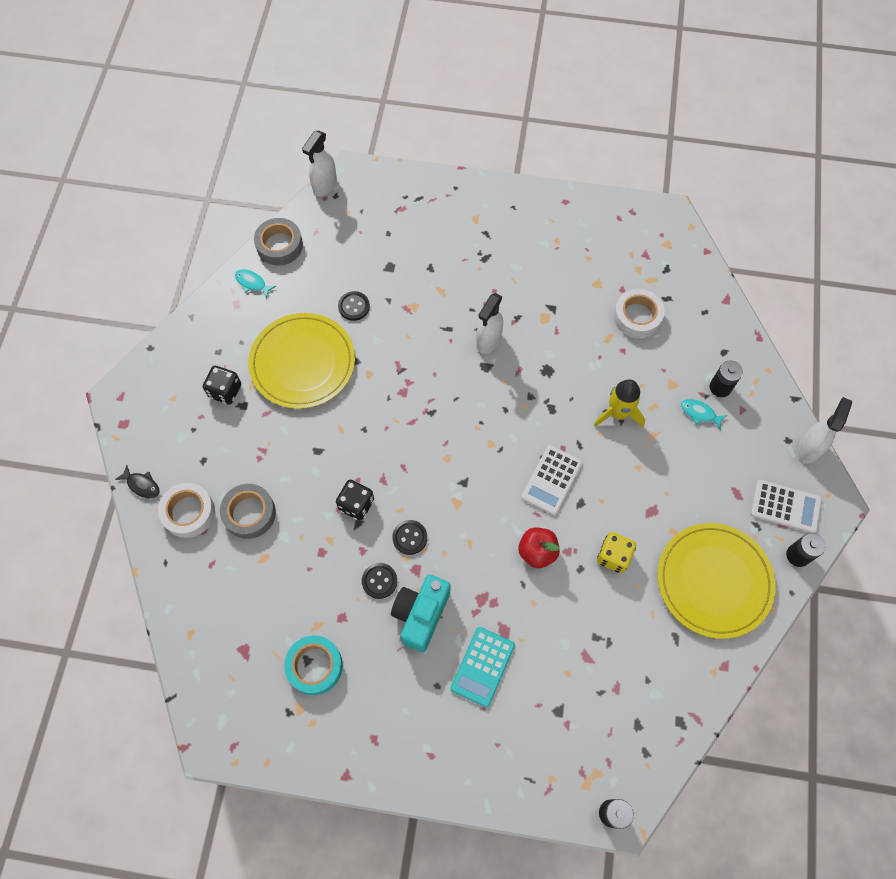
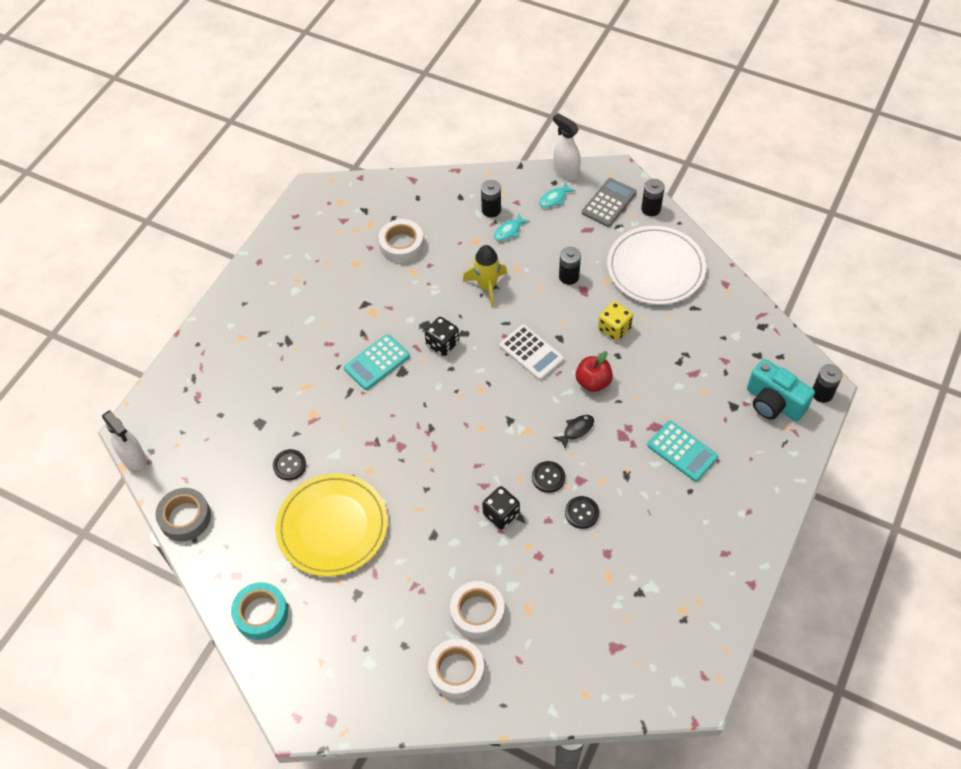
camera: 70 degrees left, 10 degrees down
(142, 485) = (409, 713): black fish -> black fish (576, 430)
(225, 391) = (334, 607): black dice -> black dice (442, 344)
(249, 513) = (477, 612): grey tape -> white tape
(252, 283) = (218, 554): turquoise fish -> turquoise fish (554, 199)
(315, 666) = (646, 587): turquoise tape -> turquoise tape (261, 614)
(421, 615) = (623, 487): turquoise camera -> turquoise camera (773, 403)
(488, 341) = (377, 362): white spray bottle -> turquoise calculator
(664, 491) = (569, 276): none -> black battery
(714, 581) = (655, 268): yellow plate -> white plate
(785, 507) = (609, 203): white calculator -> grey calculator

